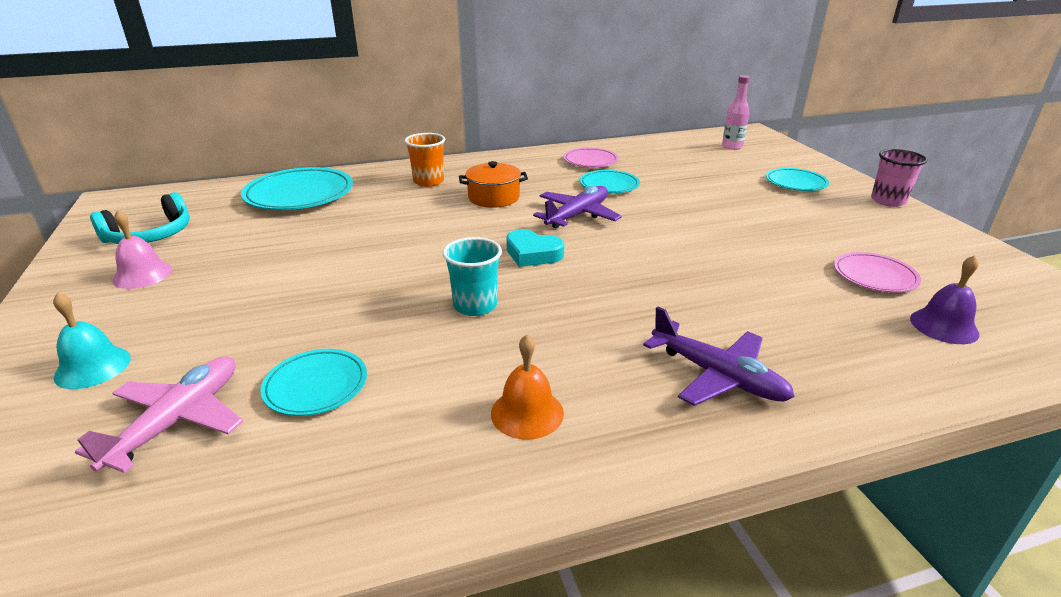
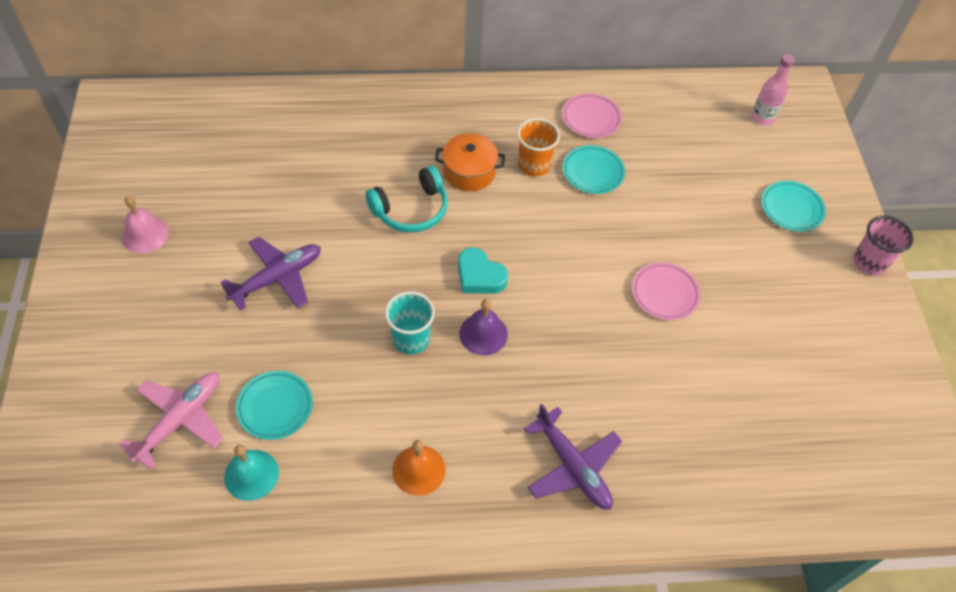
camera: 10 degrees right, 25 degrees up
(93, 367) = (118, 348): turquoise bell -> turquoise bell (251, 474)
(150, 235) = (148, 173): turquoise headphones -> turquoise headphones (411, 209)
(299, 195) = (282, 127): turquoise plate -> none
(428, 181) = (411, 127): orange cup -> orange cup (534, 165)
(577, 215) = (541, 221): purple plane -> purple plane (277, 278)
(874, 276) = (774, 378): pink plate -> pink plate (665, 293)
(944, 326) = (790, 454): purple bell -> purple bell (483, 334)

